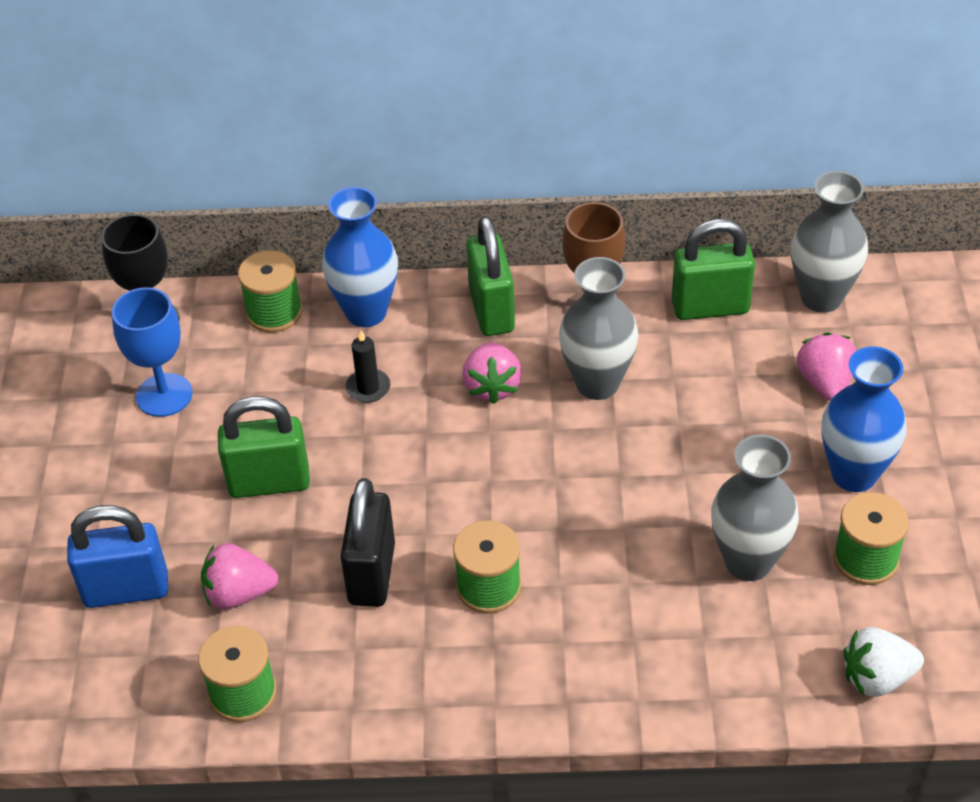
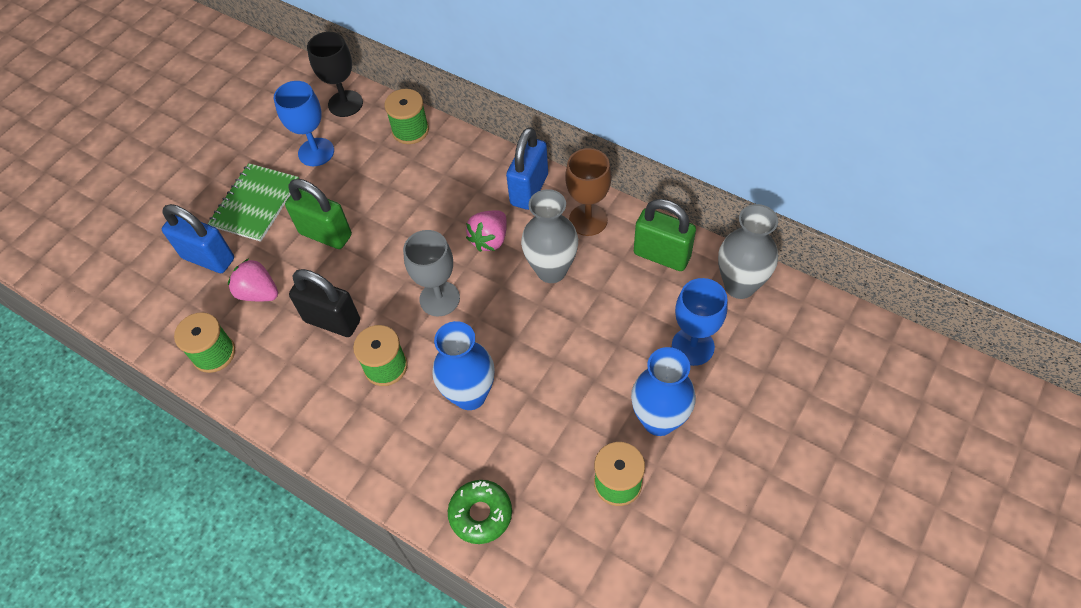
camera: 35 degrees right, 10 degrees up
(134, 494) = (255, 204): none -> green notebook
(366, 312) = (459, 155): blue vase -> blue vase (470, 395)
(368, 388) = (422, 204): black candle -> none
(372, 574) = (332, 321): black padlock -> black padlock turned 75 degrees clockwise
(488, 480) = (439, 299): none -> grey goblet
(491, 310) = (529, 190): green padlock -> blue padlock
(745, 675) = (480, 514): none -> green donut
(748, 562) = (544, 440): grey vase -> none
(825, 383) = (692, 346): pink strawberry -> blue goblet
(877, 678) = (558, 568): white strawberry -> none

